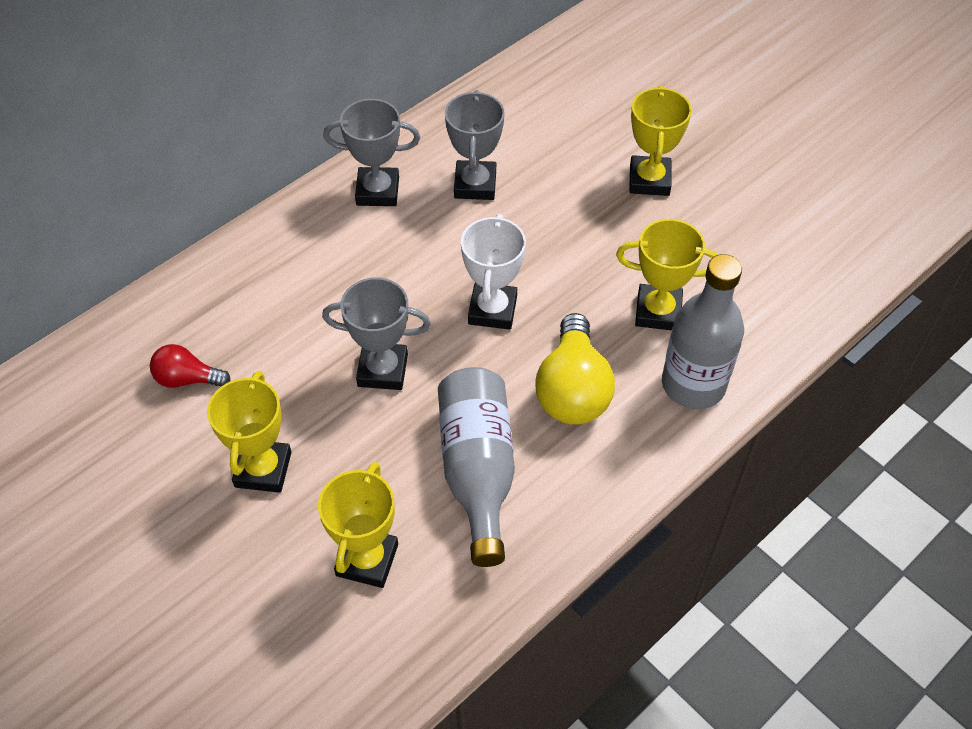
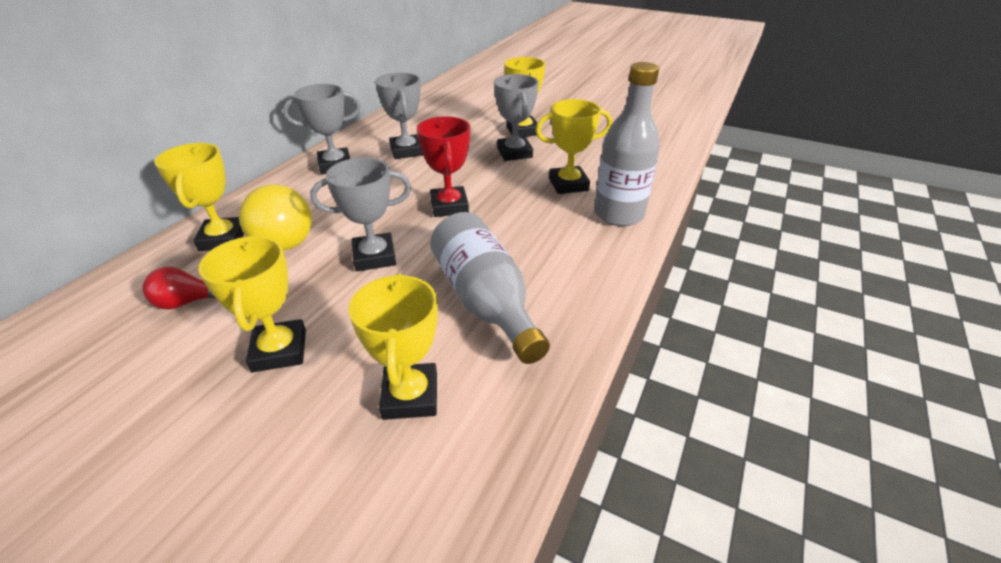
camera: 20 degrees left, 15 degrees down
(230, 293) = (223, 239): none -> yellow trophy
(492, 310) = (449, 206): white trophy -> red trophy
(572, 390) = (534, 235): yellow light bulb -> yellow light bulb (285, 236)
(616, 227) = (514, 153): none -> grey trophy

